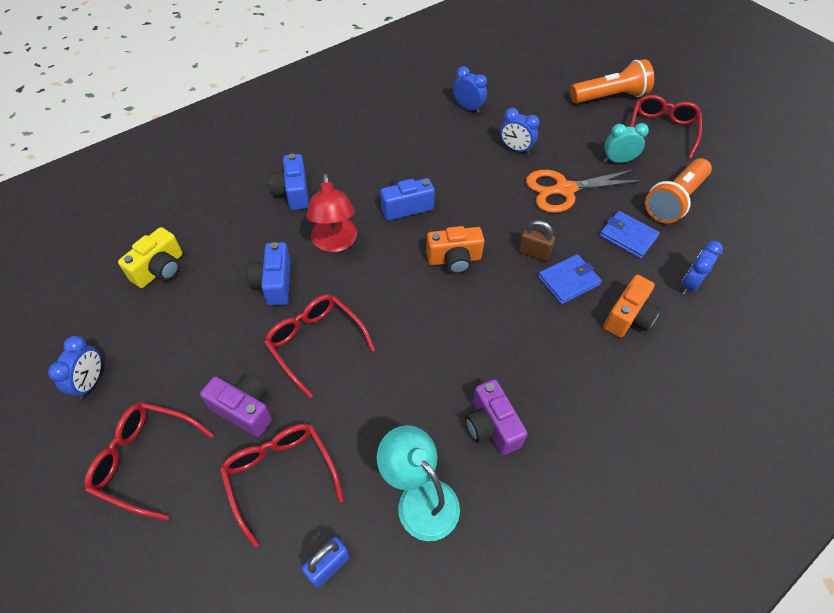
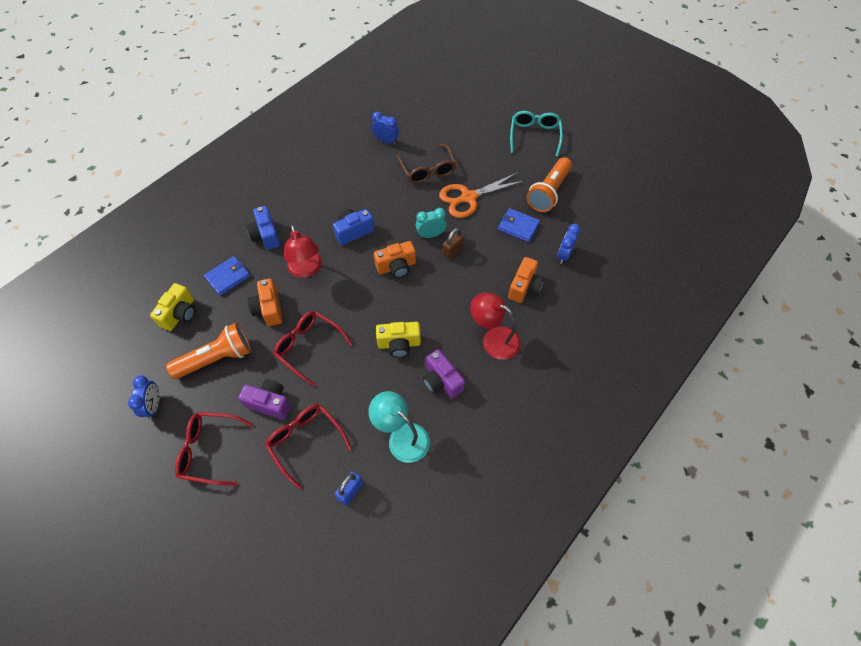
camera: 10 degrees left, 5 degrees up
(274, 283) = (269, 309): blue camera -> orange camera
(439, 362) = (399, 344): none -> yellow camera
(515, 149) = (428, 170): blue clock -> brown glasses
(533, 252) = (453, 251): brown padlock -> brown padlock turned 60 degrees counterclockwise
(568, 281) = (480, 268): blue wallet -> blue wallet (228, 277)
(575, 381) = (493, 339): none -> red lamp
(609, 97) = (493, 114): orange flashlight -> orange flashlight (217, 358)
(618, 160) = (505, 167): turquoise clock -> turquoise clock (431, 235)
(661, 130) = (534, 136): red glasses -> turquoise glasses

